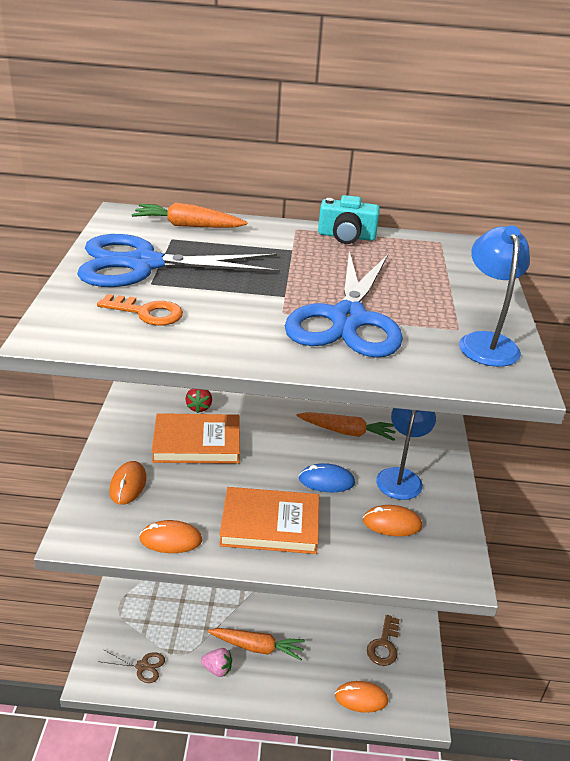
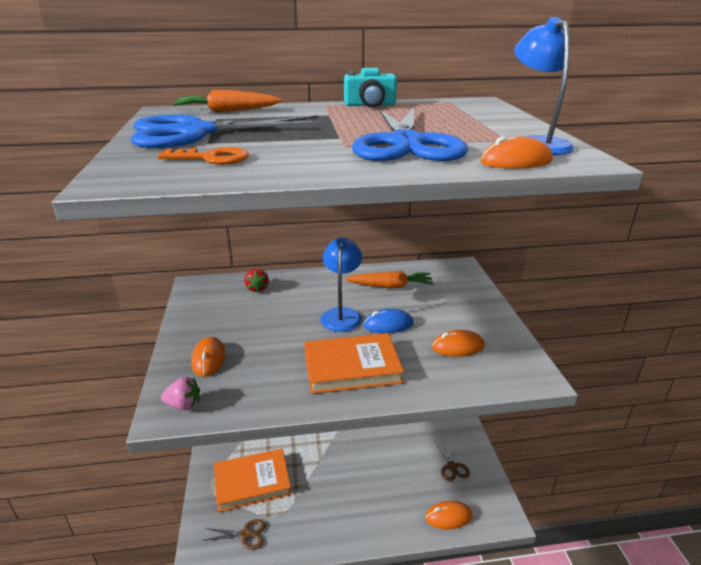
camera: 10 degrees left, 5 degrees down
(171, 540) = (263, 397): orange mouse -> orange mouse (516, 161)
(197, 443) = (263, 315): orange book -> orange book (252, 482)
(217, 669) = (315, 521): pink strawberry -> pink strawberry (184, 405)
(257, 647) = (345, 493): orange carrot -> none
(384, 645) = (452, 467): brown key -> brown scissors
(401, 477) = (449, 311): blue lamp -> blue lamp (341, 314)

